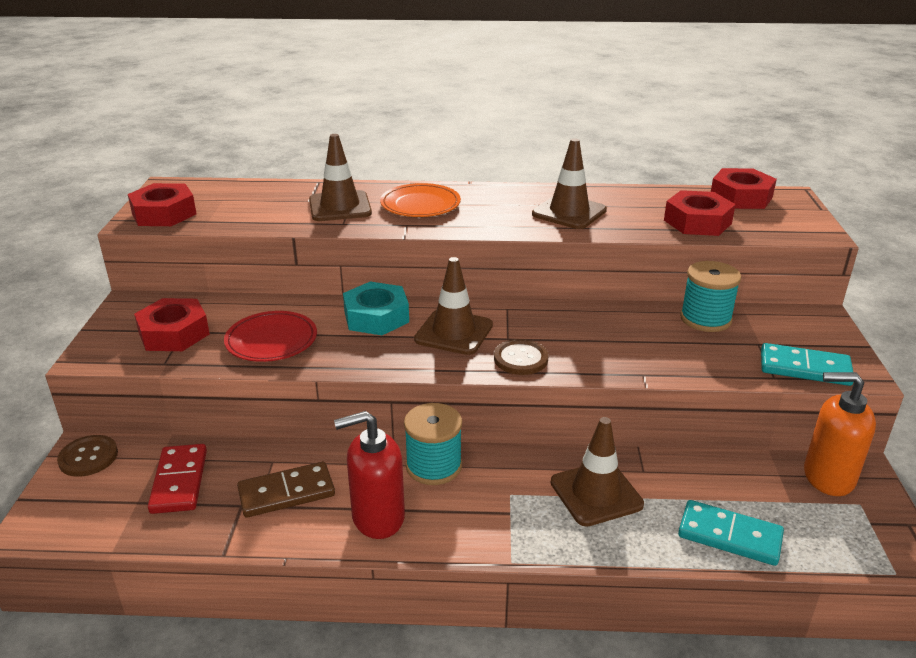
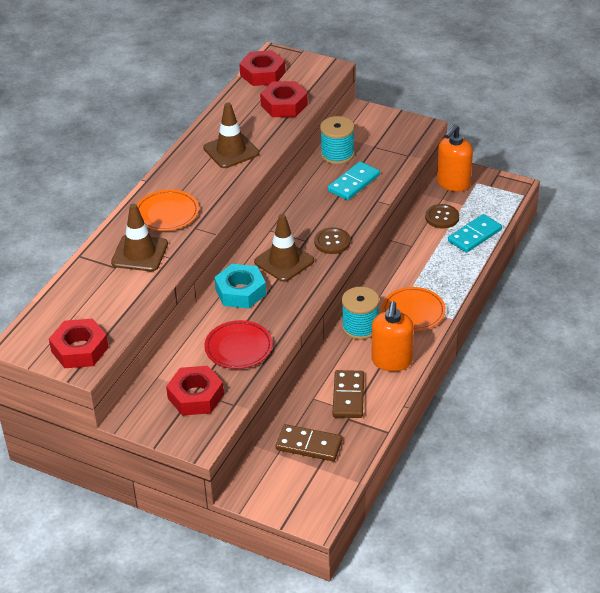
camera: 65 degrees left, 10 degrees up
(88, 457) = (255, 490): brown button -> brown button (442, 217)
(179, 481) = (309, 445): red domino -> brown domino
(377, 517) = (391, 361): red soap dispenser -> orange soap dispenser
(498, 512) = (413, 312): none -> orange plate
(596, 493) = (419, 270): brown traffic cone -> none
(805, 368) = (407, 141): turquoise domino -> turquoise domino (353, 183)

